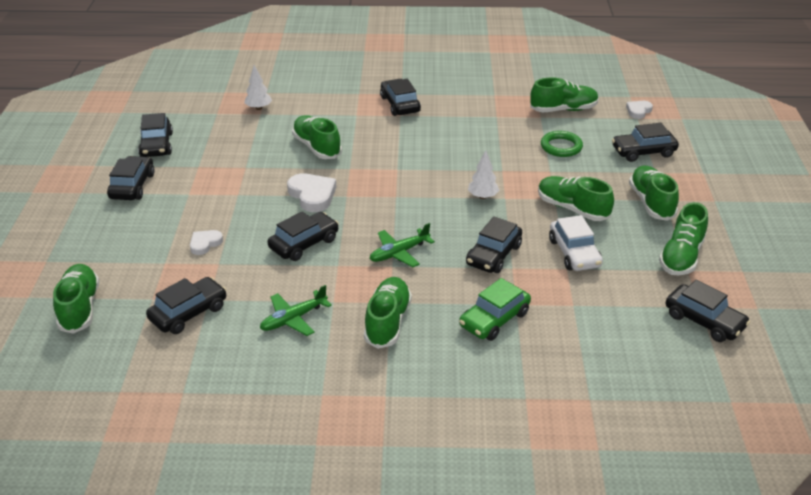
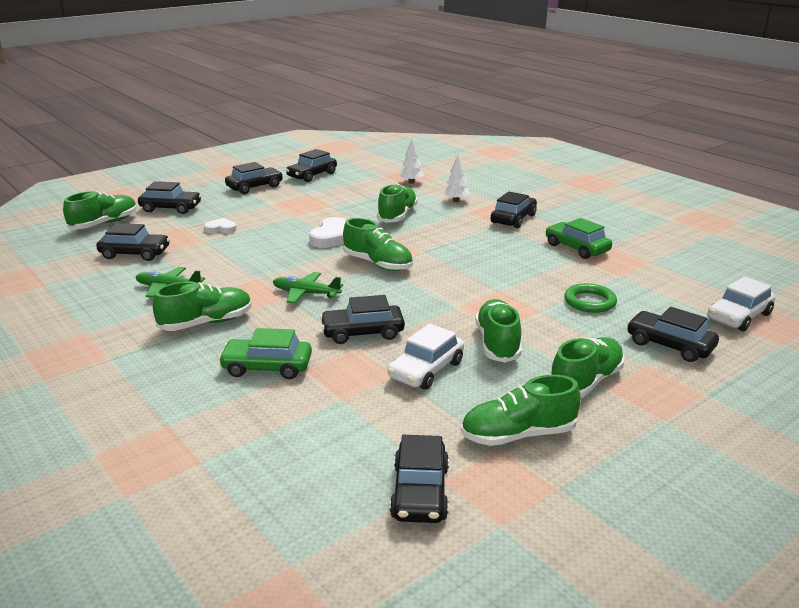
camera: 50 degrees right, 10 degrees down
(304, 244) = (267, 257): black car -> black car (171, 208)
(482, 108) = (576, 248): none -> green car
(483, 197) = (442, 296): white tree -> white tree (456, 200)
(563, 110) = (654, 281): green shoe -> green shoe (378, 264)
(638, 111) = (739, 316): white heart -> white car

